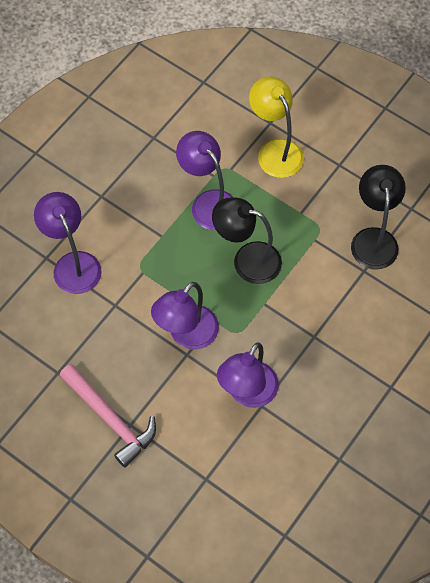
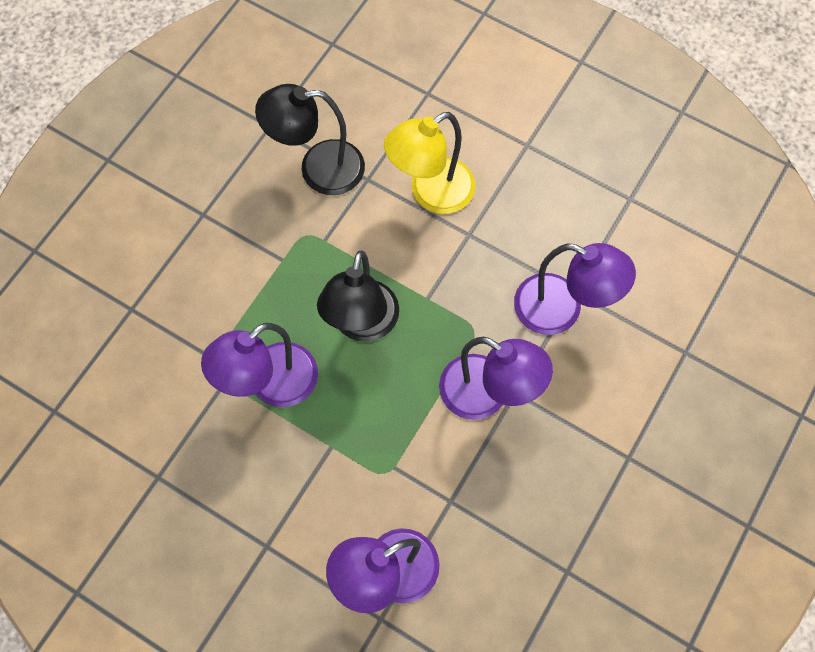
camera: 95 degrees left, 5 degrees up
(110, 419) = (625, 486): pink hammer -> none
(275, 150) = (180, 299): yellow lamp -> yellow lamp (431, 193)

